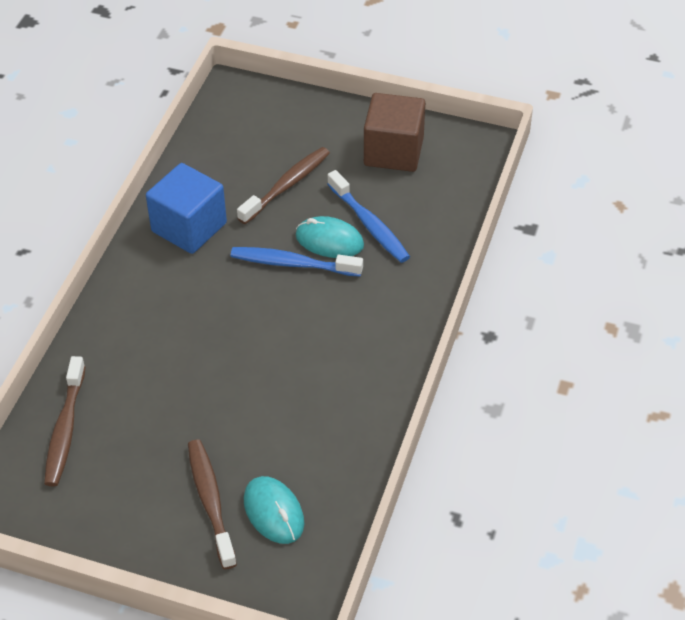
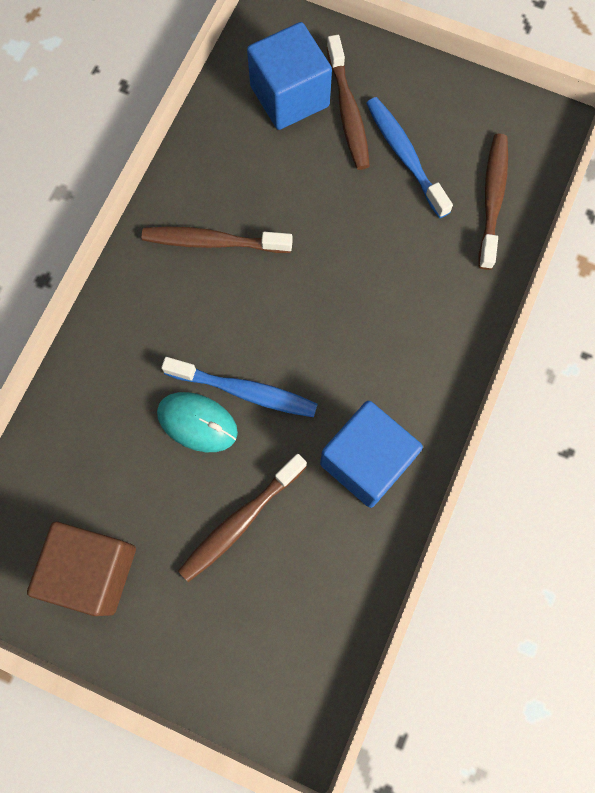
camera: 175 degrees left, 25 degrees up
(274, 512) = (289, 96): turquoise mouse -> blue cube
(336, 371) = (212, 242): none -> brown toothbrush
(369, 224) = (145, 444): blue toothbrush -> blue toothbrush (404, 155)

